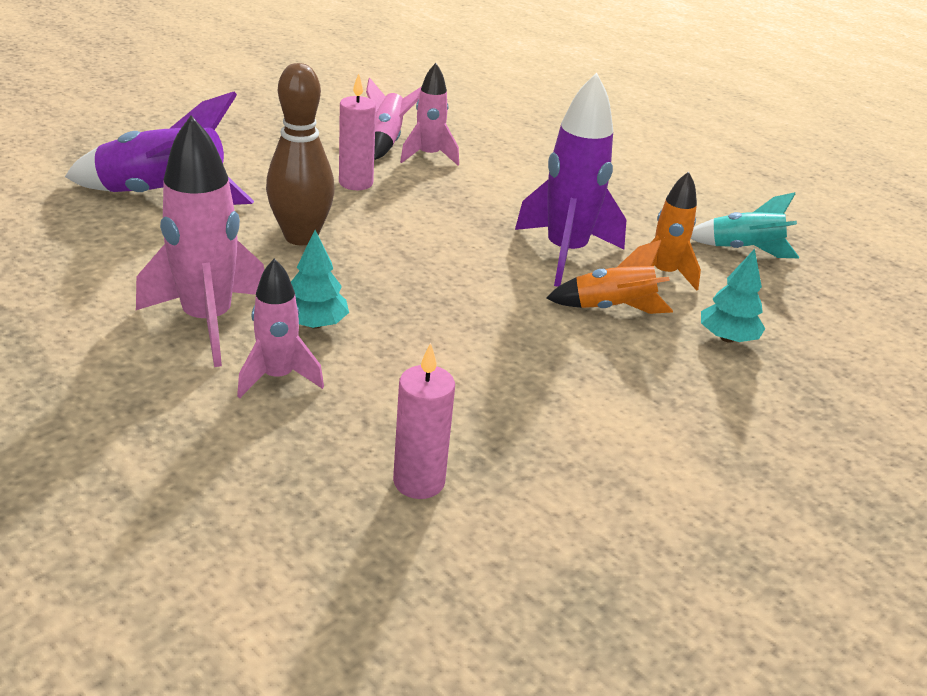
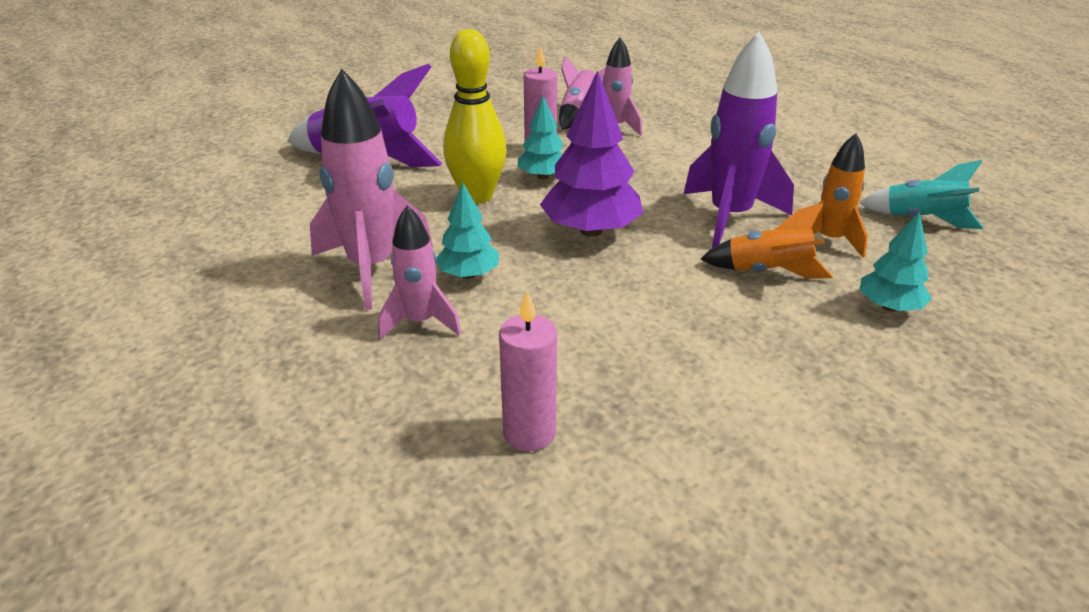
camera: 15 degrees right, 0 degrees up
(301, 237) = (477, 196): brown bowling pin -> yellow bowling pin
(366, 213) = (543, 176): none -> turquoise tree
(430, 272) = (591, 230): none -> purple tree

